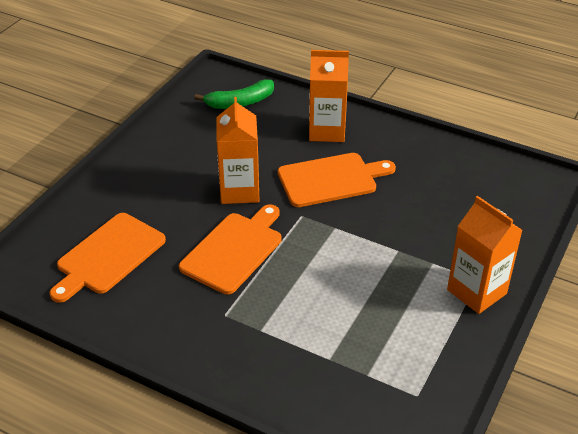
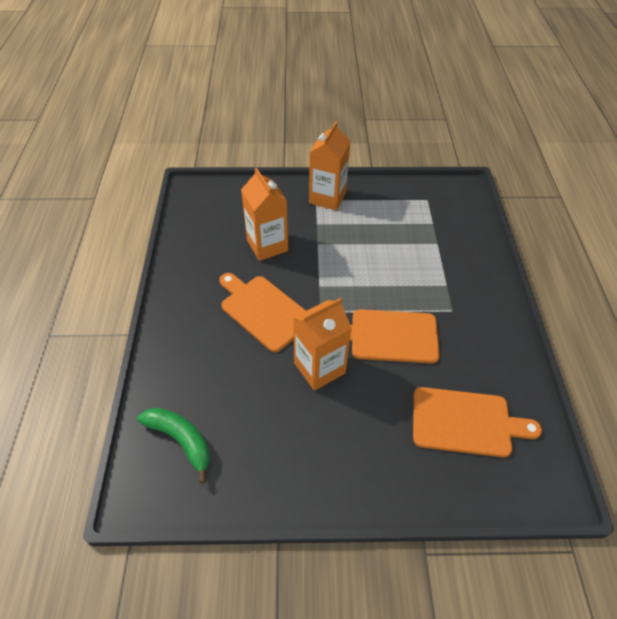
camera: 120 degrees left, 10 degrees up
(327, 131) = (195, 341): orange carton -> orange carton (267, 245)

